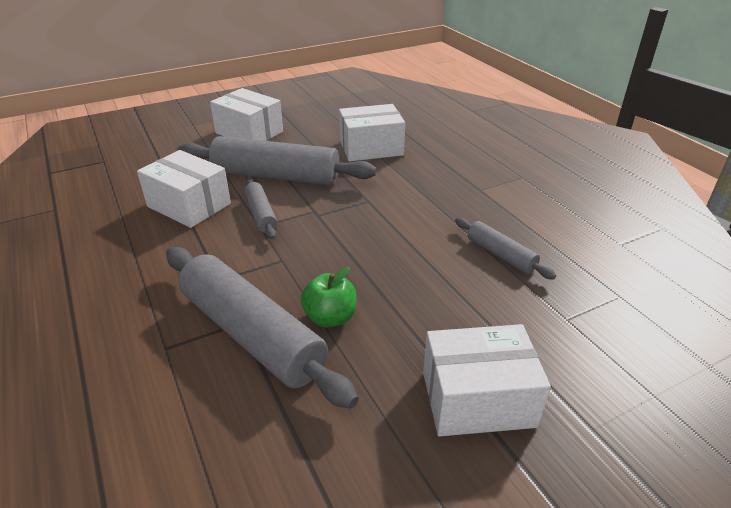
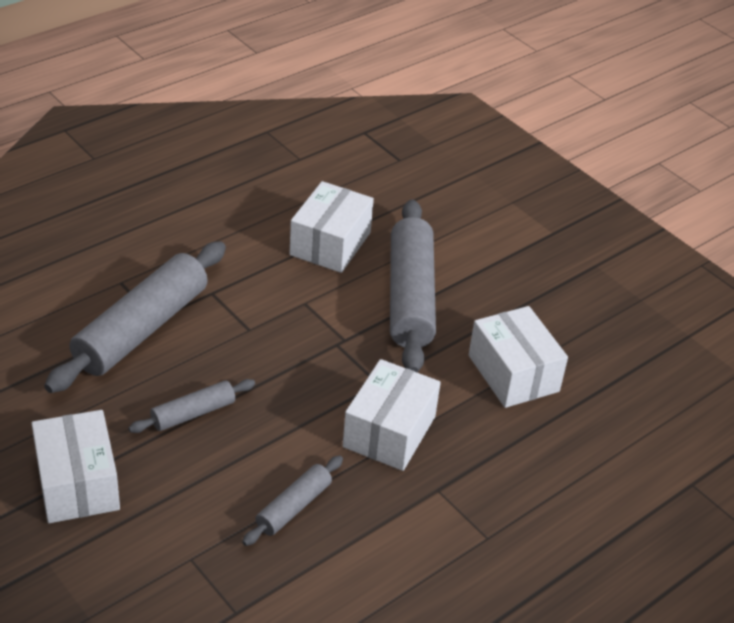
camera: 75 degrees right, 5 degrees up
(249, 132) = (511, 254): white box -> white box (389, 431)
(261, 214) = (326, 300): grey rolling pin -> grey rolling pin (193, 413)
(330, 318) = (169, 376): green apple -> none

